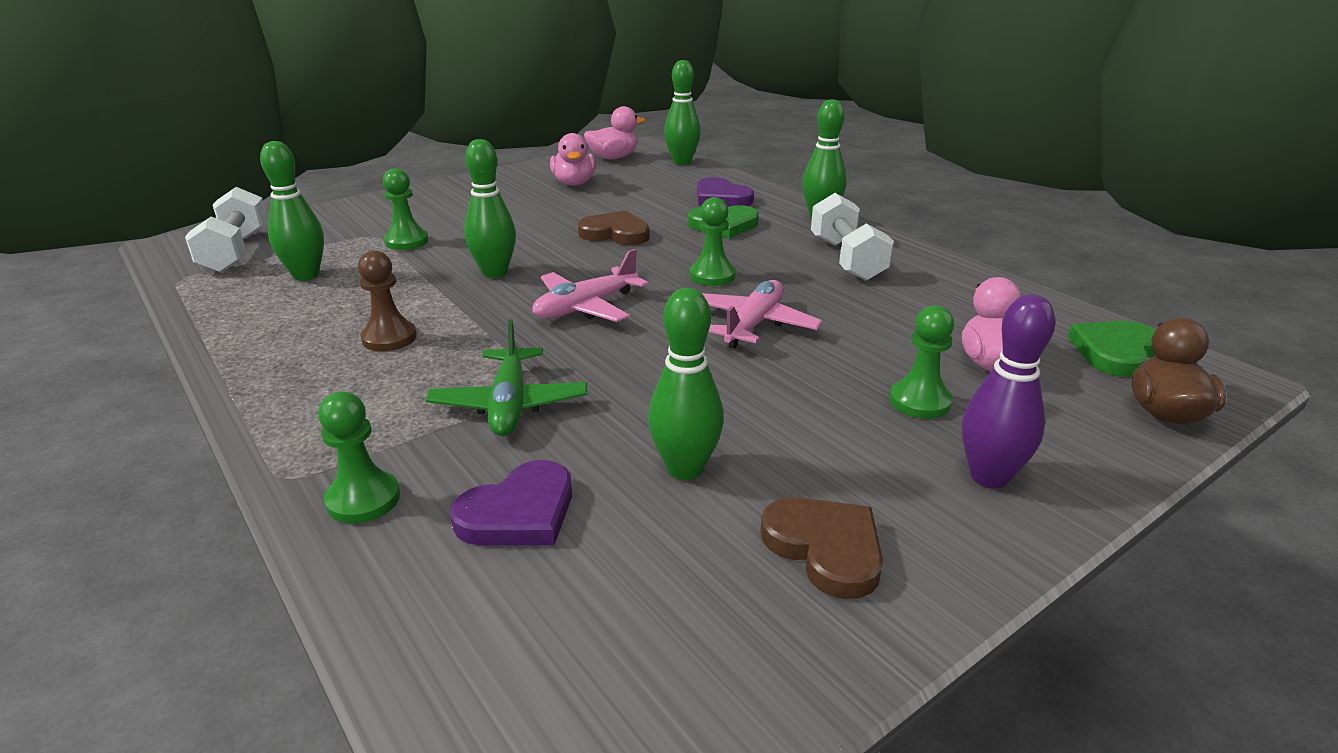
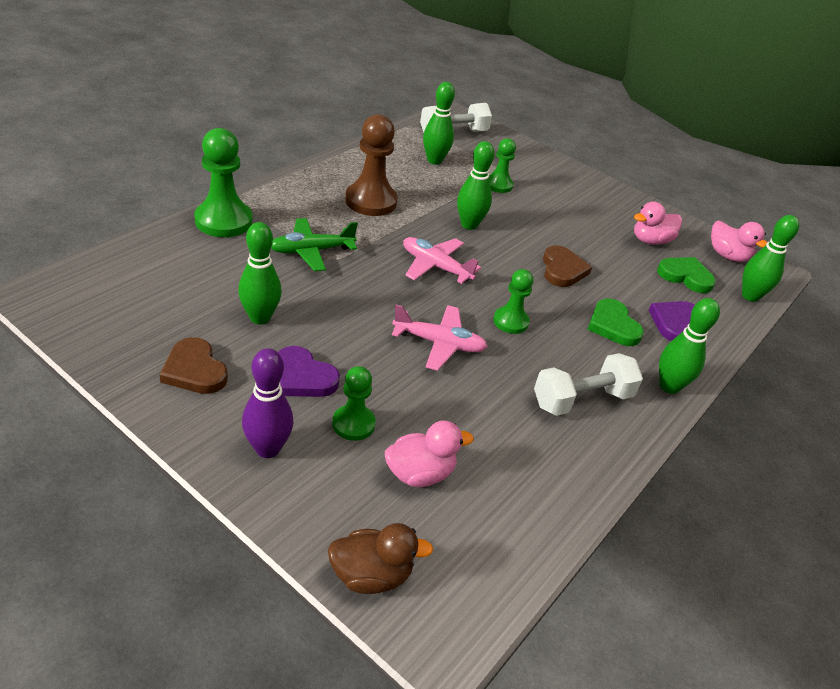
camera: 70 degrees right, 10 degrees up
(363, 499) = (223, 221): green pawn -> green pawn, size x1.69
(389, 338) = (371, 201): brown pawn -> brown pawn, size x1.69
(519, 513) = (217, 266): purple heart -> purple heart (303, 377)
(825, 548) = (194, 370): brown heart -> brown heart turned 105 degrees clockwise
(1114, 352) = (468, 565): green heart -> green heart (685, 276)

